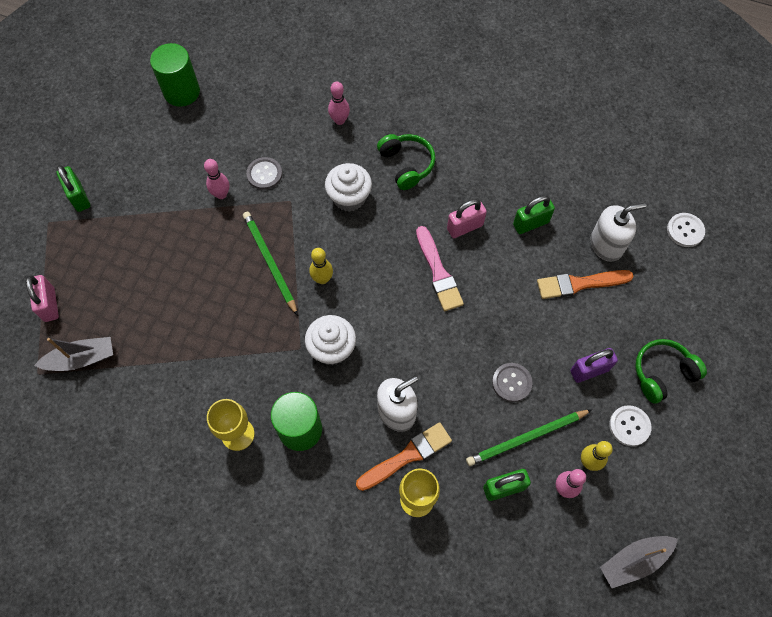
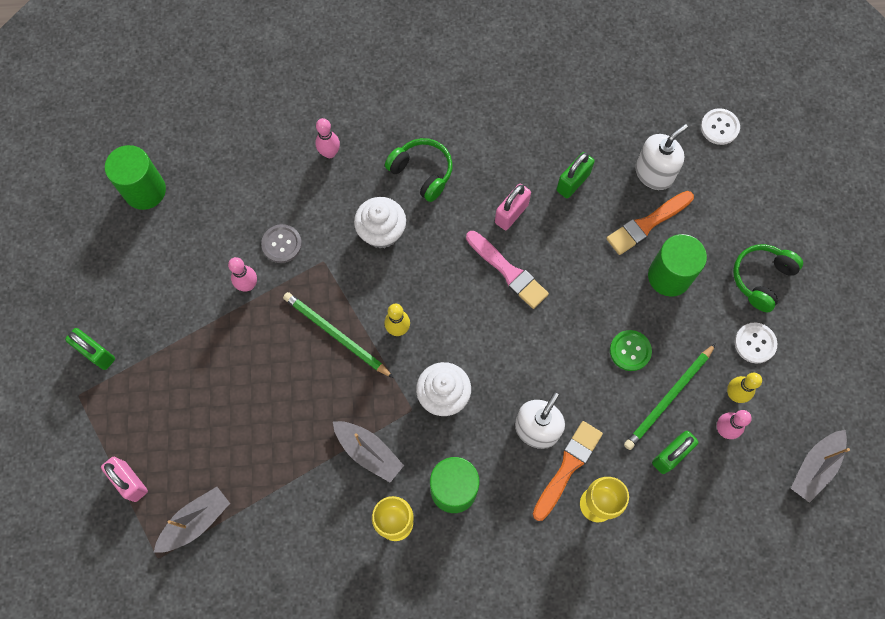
camera: 25 degrees left, 5 degrees up
(246, 366) = (368, 452): none -> grey boat
(511, 383) = (630, 351): grey button -> green button
(578, 335) = (669, 276): none -> green cylinder
(589, 370) = (695, 306): purple padlock -> none

